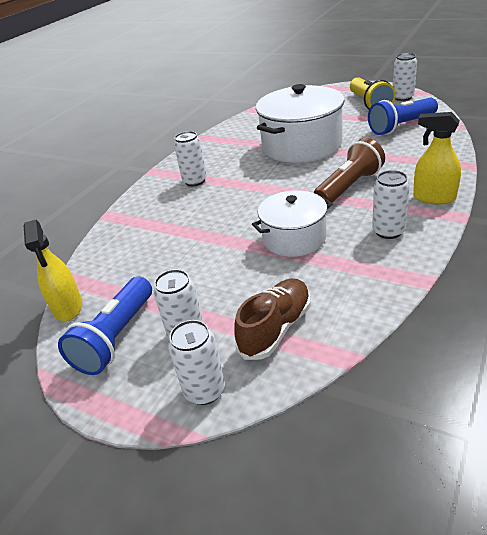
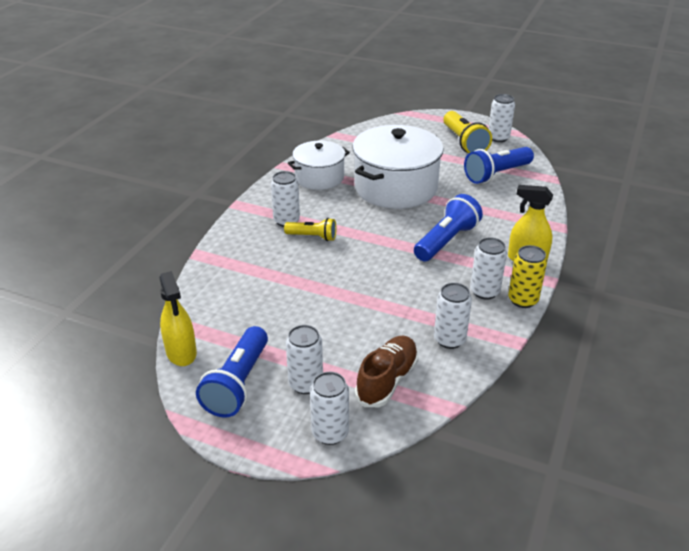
camera: 10 degrees left, 0 degrees up
(217, 193) = (312, 237): none -> yellow flashlight
(294, 238) = (396, 293): white pot -> white pot (319, 177)
(348, 282) = (449, 339): none -> white can
(349, 187) = (446, 241): brown flashlight -> blue flashlight
(430, 237) = (522, 300): none -> yellow can

